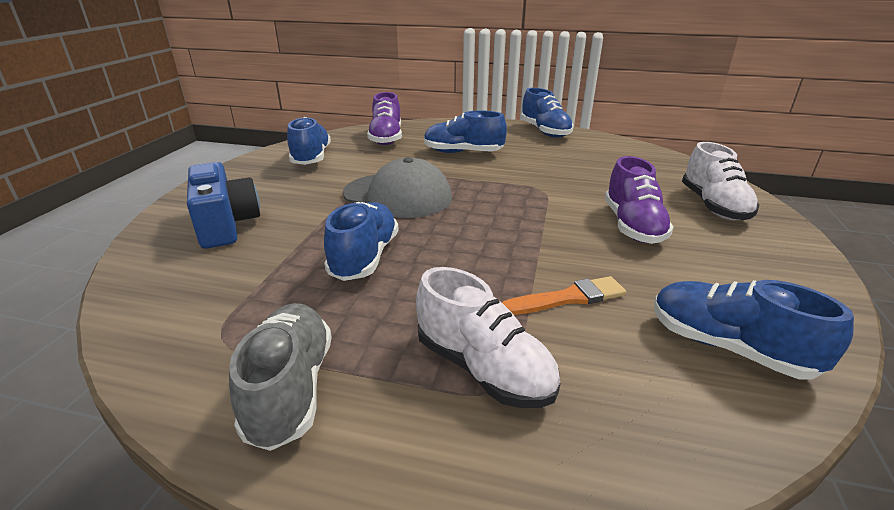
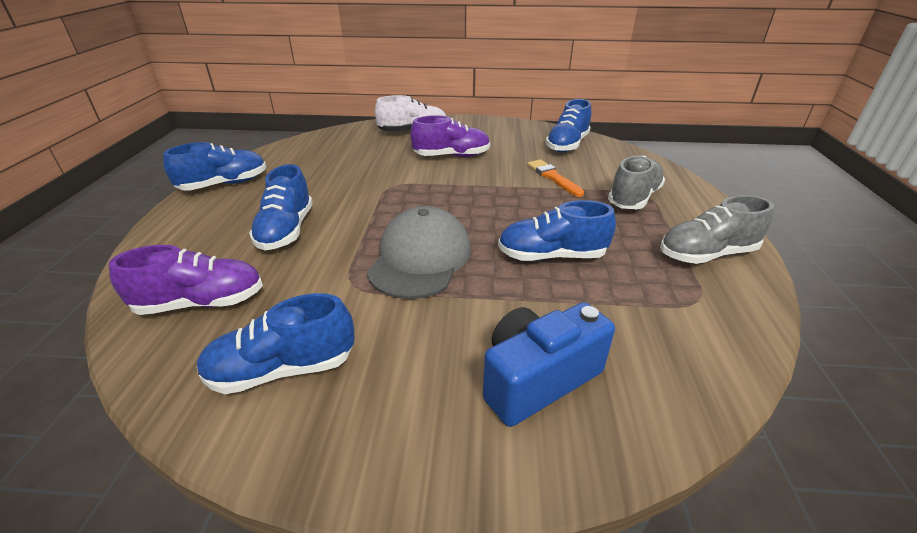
camera: 100 degrees left, 5 degrees up
(483, 368) = (633, 198): white shoe -> grey shoe

